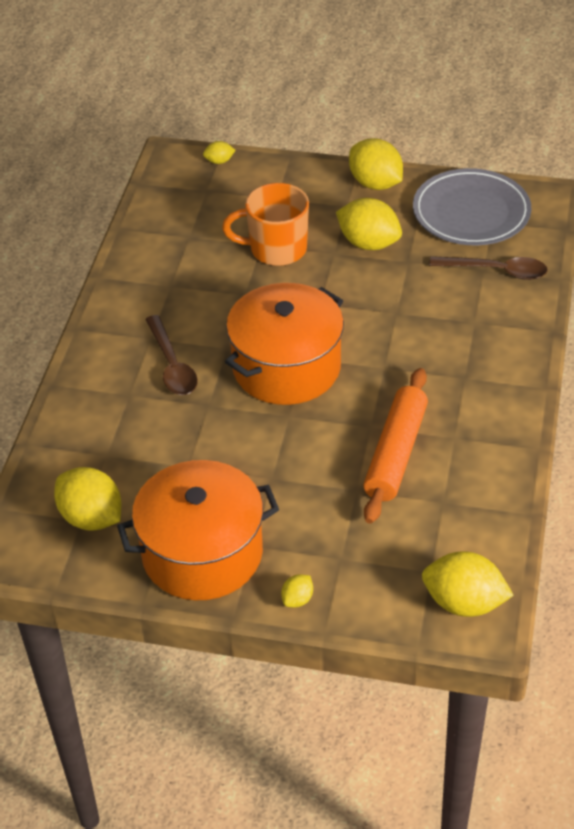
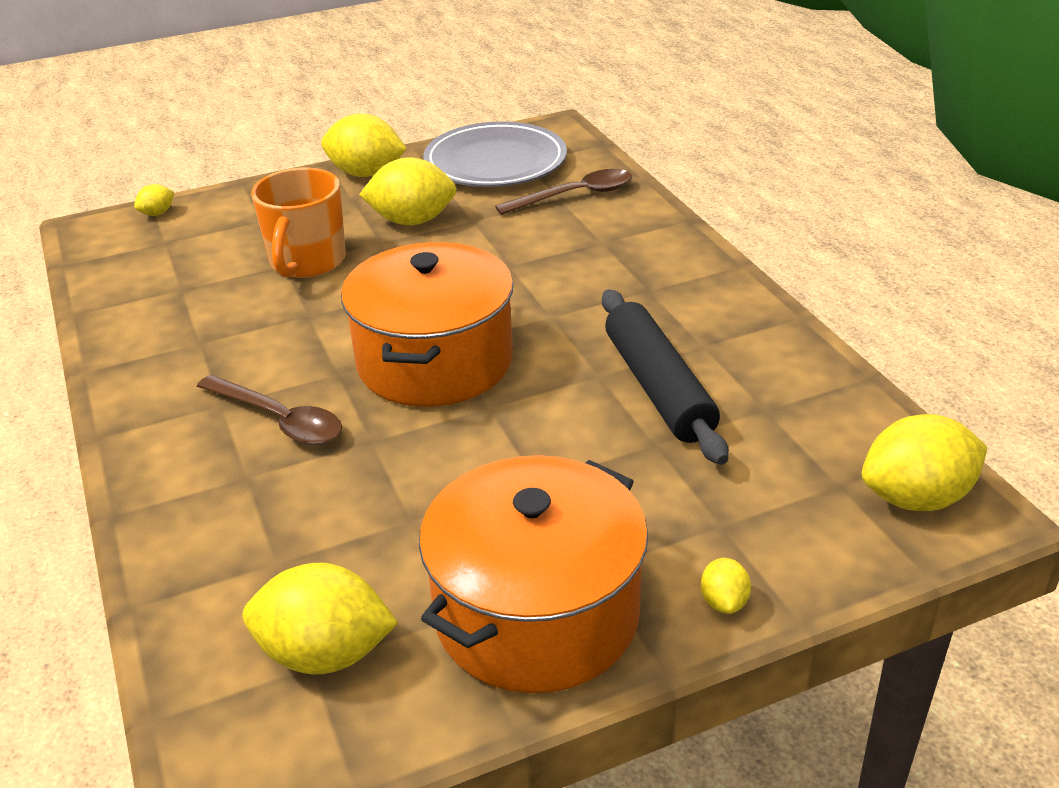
camera: 35 degrees left, 10 degrees down
(276, 249) = (307, 262): orange mug -> orange mug turned 45 degrees counterclockwise
(395, 453) = (658, 388): orange rolling pin -> black rolling pin

